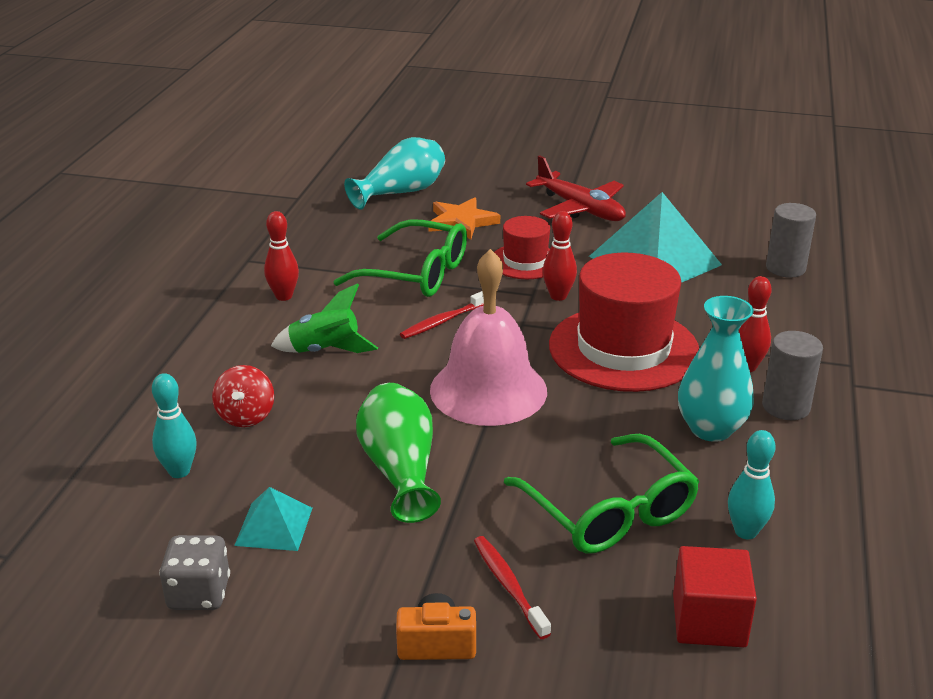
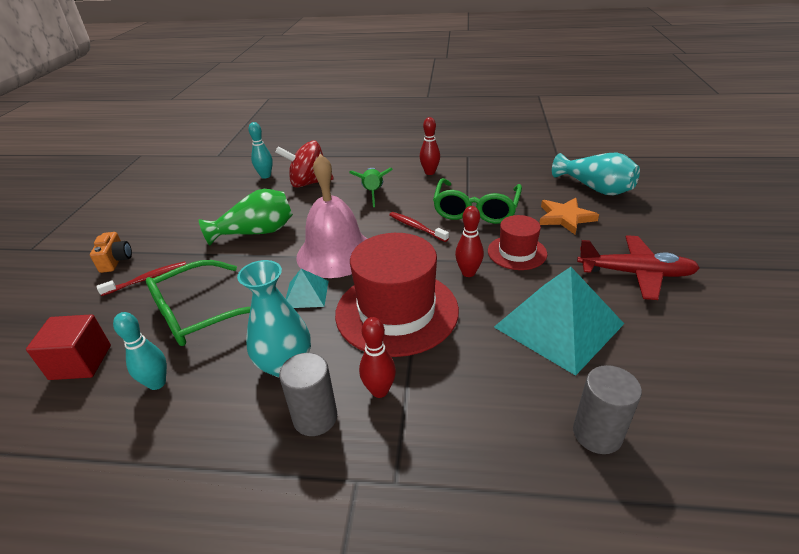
camera: 85 degrees right, 5 degrees up
(199, 594) = (179, 196): grey dice -> none
(246, 416) = (309, 183): red spinning top -> red spinning top, size x1.56
(274, 526) = (219, 205): turquoise pyramid -> turquoise pyramid (306, 294)
(580, 208) = (635, 273): red plane -> red plane turned 120 degrees counterclockwise

